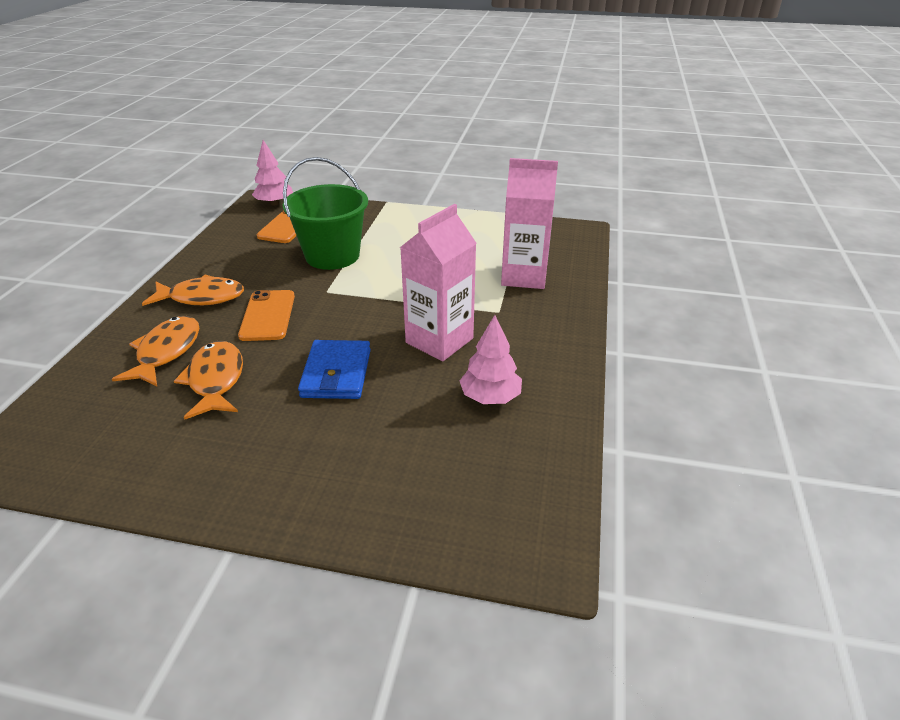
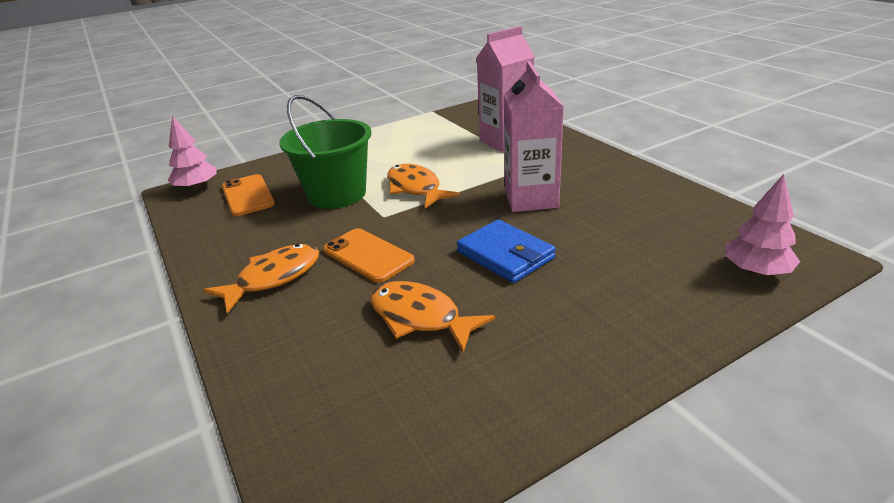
camera: 40 degrees left, 5 degrees down
(166, 352) = (327, 330): orange fish -> orange fish (415, 188)
(490, 397) = (626, 208): pink tree -> pink tree (756, 271)

